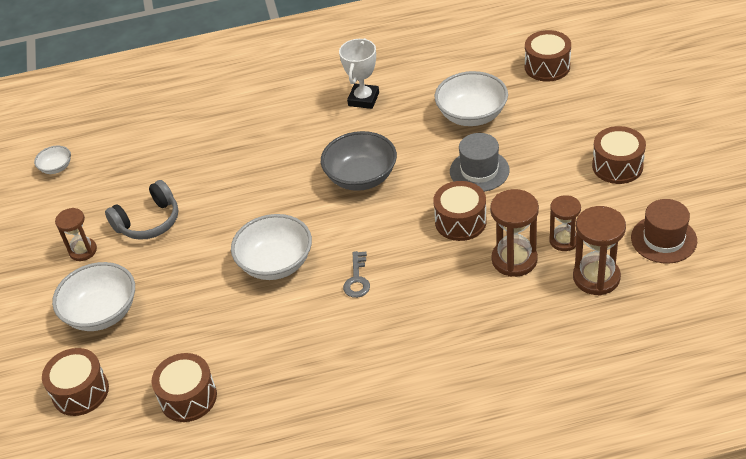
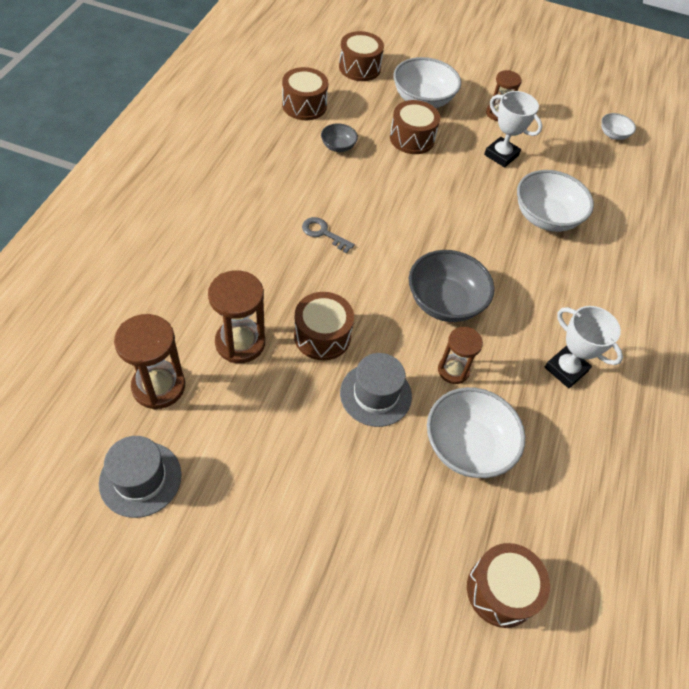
camera: 110 degrees right, 10 degrees up
(149, 222) = (501, 155): grey headphones -> white trophy
(232, 334) = (338, 146): none -> grey bowl
(276, 263) = (387, 198): white bowl -> white bowl (545, 217)
(564, 240) = (223, 395): brown hourglass -> brown hourglass (453, 370)
(617, 166) = (272, 523): brown drum -> brown drum (412, 138)
(663, 239) = (140, 479): brown hat -> grey hat

